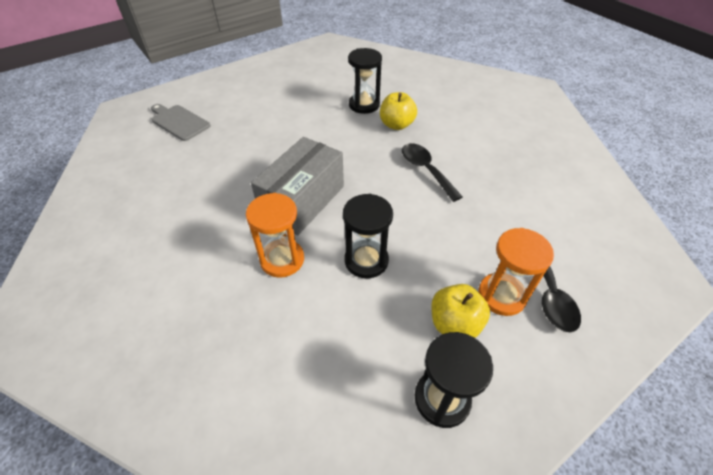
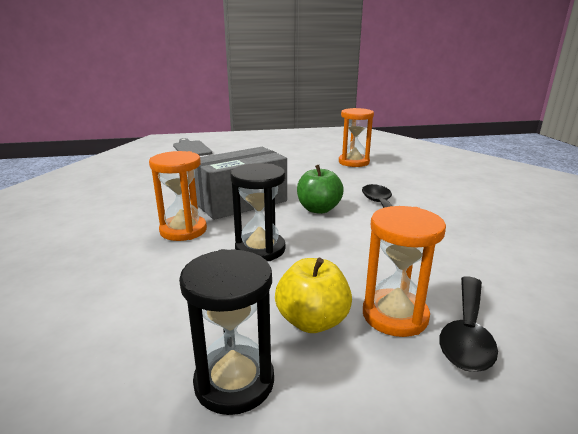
camera: 25 degrees right, 25 degrees down
(364, 105) = (353, 162): black hourglass -> orange hourglass
(378, 190) = (318, 209): none -> green apple
(396, 125) = (375, 177): yellow apple -> none

